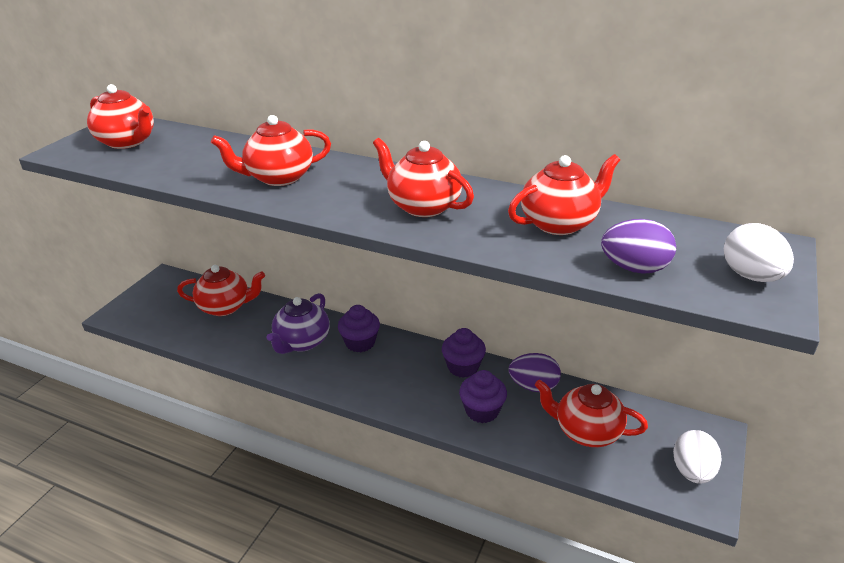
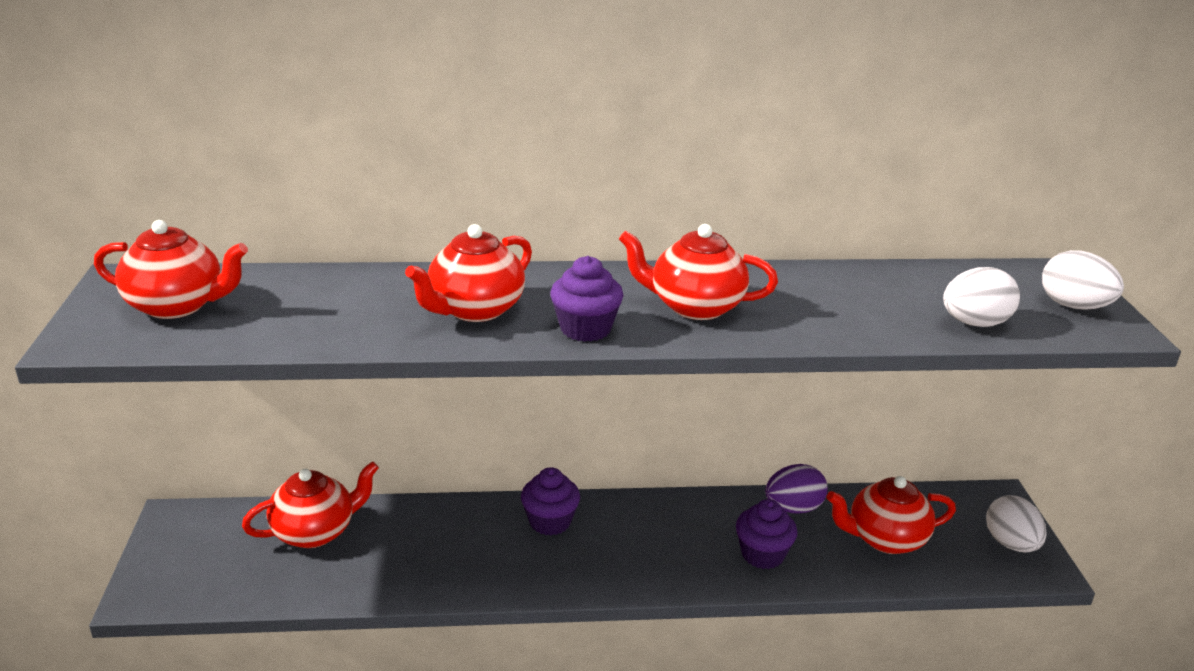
camera: 30 degrees left, 5 degrees down
(302, 342) = (472, 545): purple teapot -> none
(463, 367) = (699, 512): purple cupcake -> purple cupcake (585, 329)
(559, 223) = (856, 294): red teapot -> none
(634, 268) = (974, 323): purple egg -> white egg

